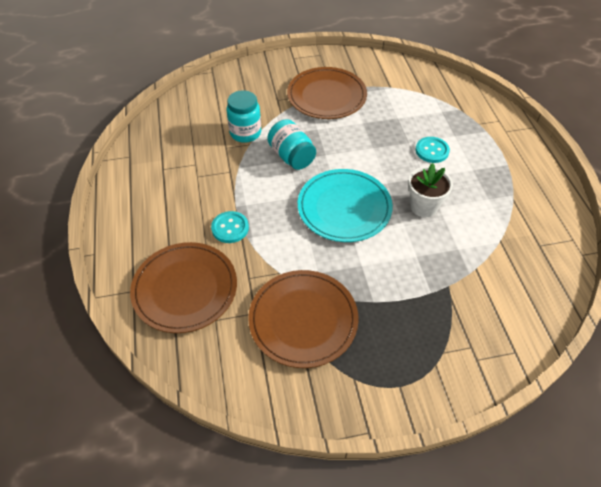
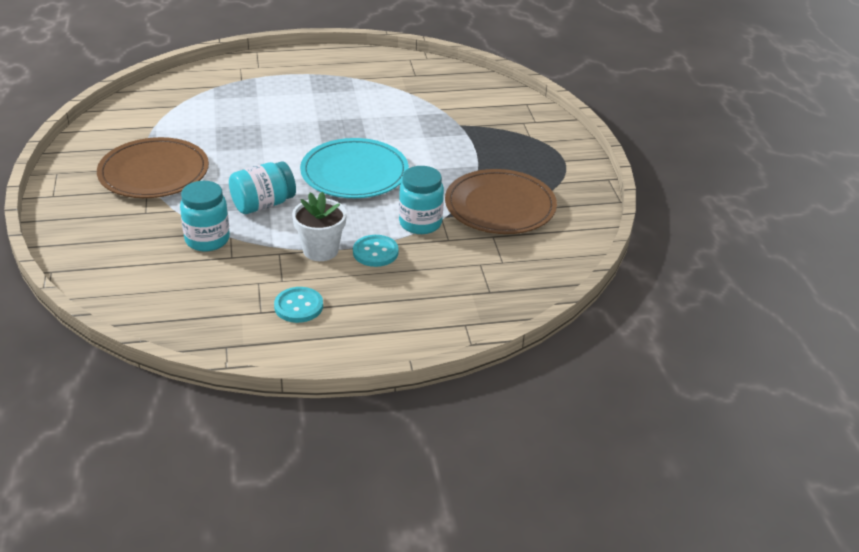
camera: 90 degrees left, 15 degrees down
(185, 289) = (463, 284): brown plate -> none
(272, 257) = (420, 223): none -> turquoise jar
(423, 206) = (359, 126): white flower pot -> white flower pot (320, 250)
(432, 151) = (277, 112): turquoise button -> turquoise button (298, 306)

